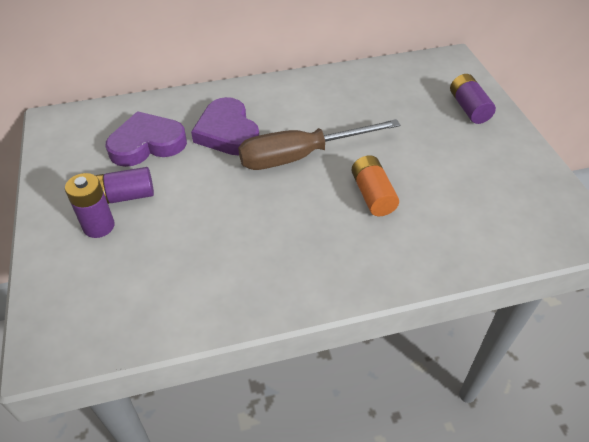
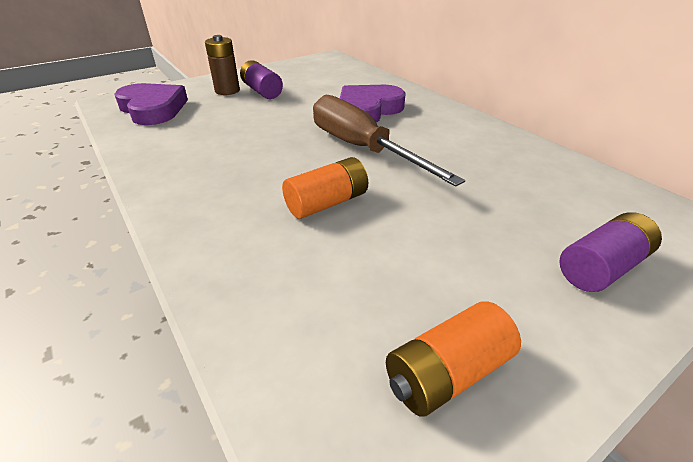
camera: 70 degrees right, 10 degrees down
(99, 226) = (227, 91): purple battery -> brown battery
(147, 144) = (326, 86): purple heart -> purple heart (153, 109)
(525, 187) = (447, 373): none -> orange battery

